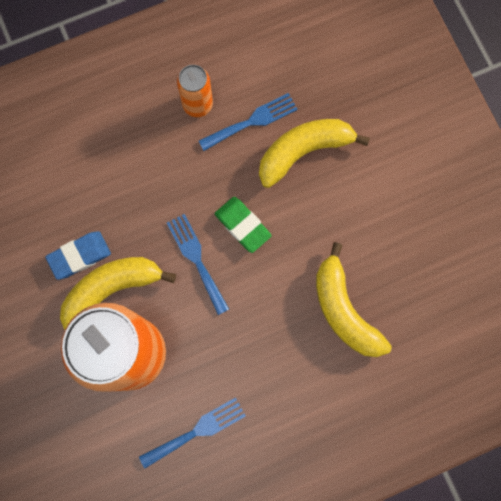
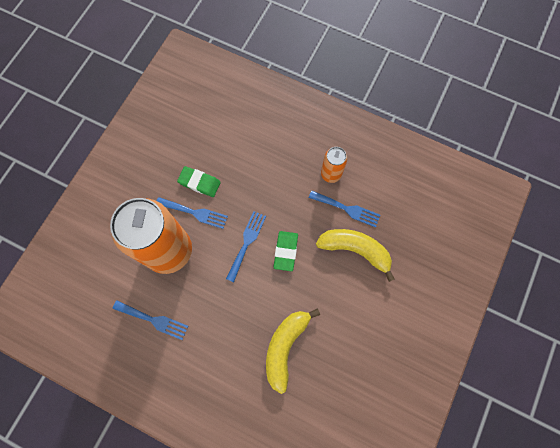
camera: 50 degrees right, 5 degrees down
(79, 256) = (199, 183): blue eraser -> green eraser
(111, 289) = (195, 213): yellow banana -> blue fork

